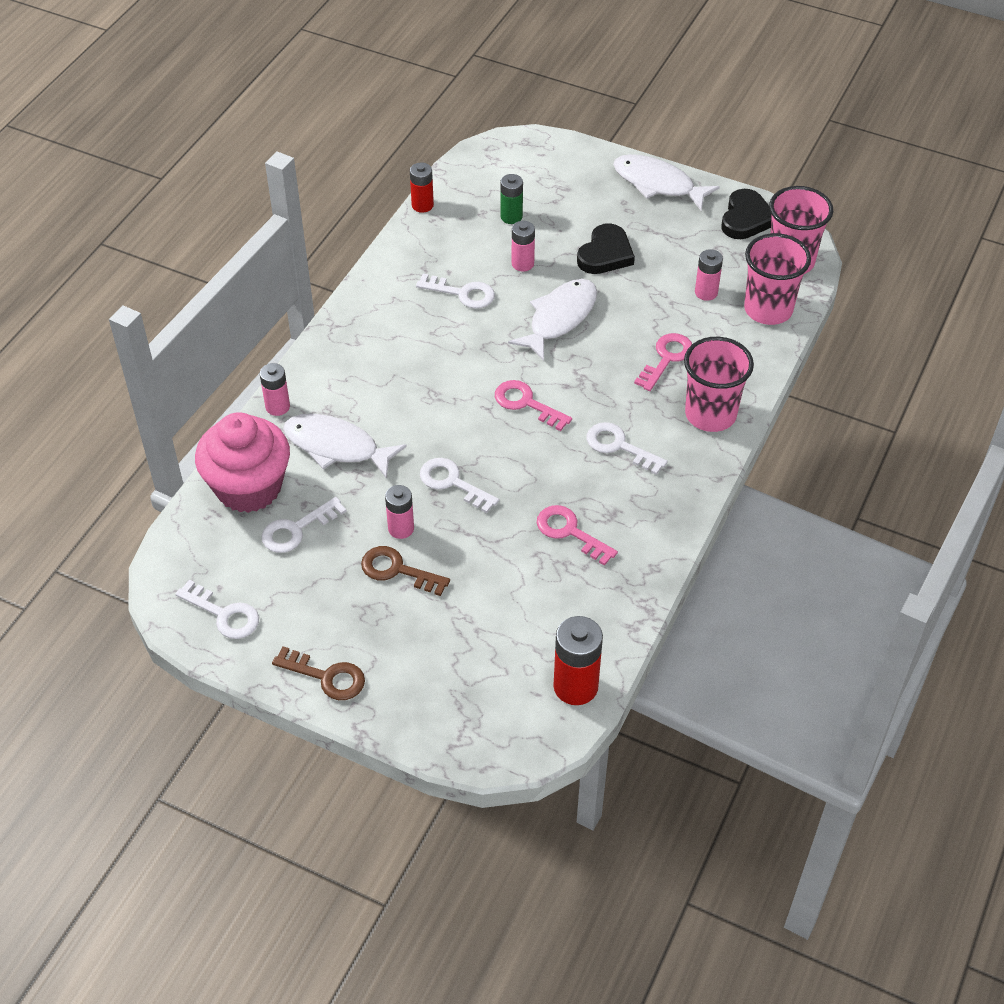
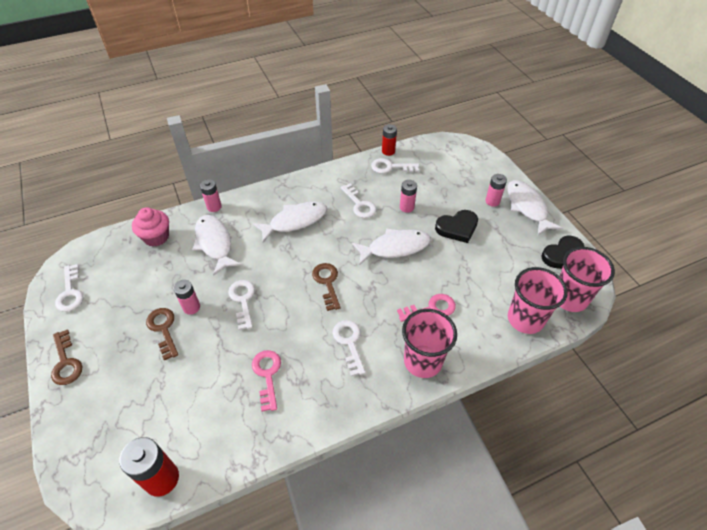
camera: 40 degrees right, 0 degrees up
(249, 487) = (156, 237): pink cupcake -> pink cupcake, size x0.63
(297, 529) = (149, 273): white key -> white key (390, 167)
(406, 361) = (295, 221): none -> white fish
(511, 217) = (426, 180): green battery -> none
(526, 403) = (327, 283): pink key -> brown key
(706, 292) = (495, 284): pink battery -> pink battery (492, 201)

